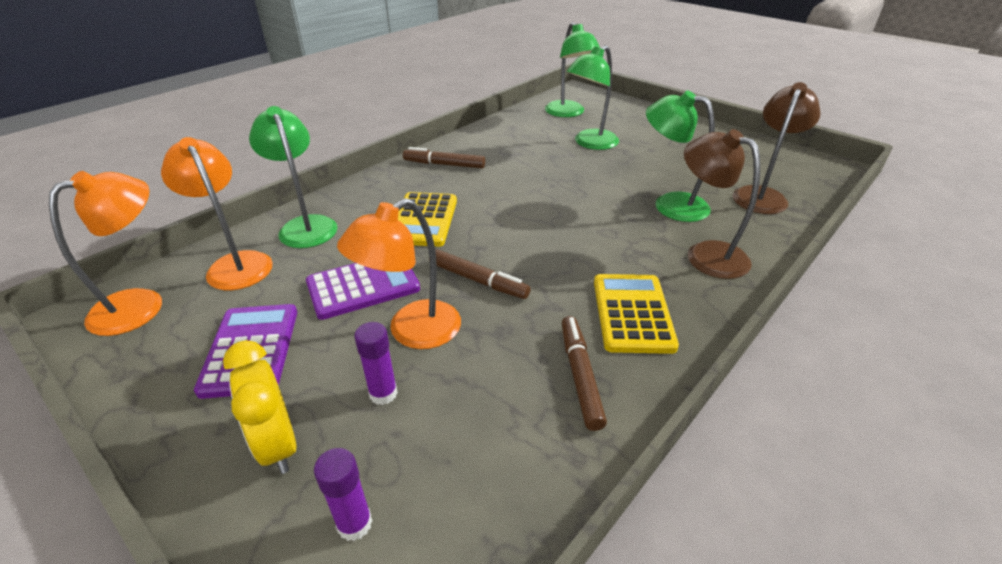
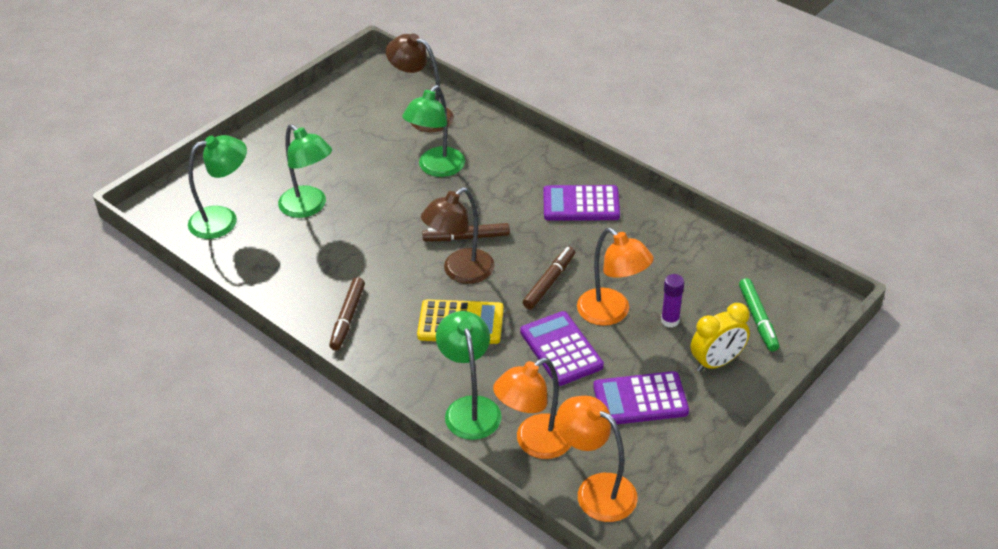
camera: 90 degrees left, 5 degrees up
(305, 225) = (470, 408): green lamp -> green lamp turned 105 degrees clockwise
(354, 524) = (758, 319): purple glue stick -> green marker
(580, 376) = (642, 232): brown marker -> brown marker (466, 237)
(632, 313) = (581, 204): yellow calculator -> purple calculator
(706, 254) = (509, 160): brown lamp -> brown lamp (460, 272)

